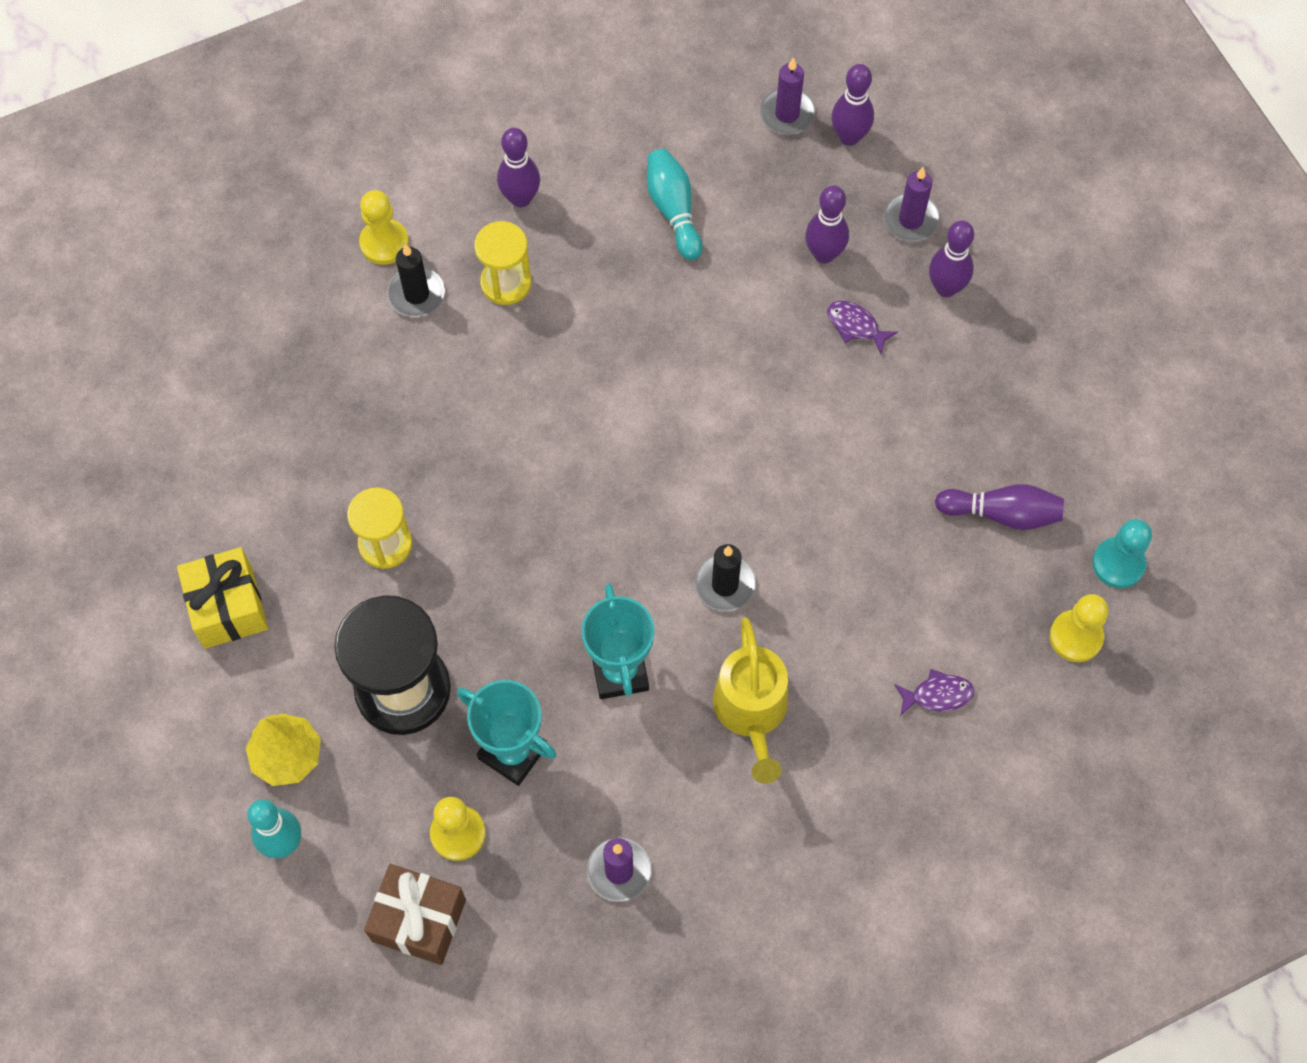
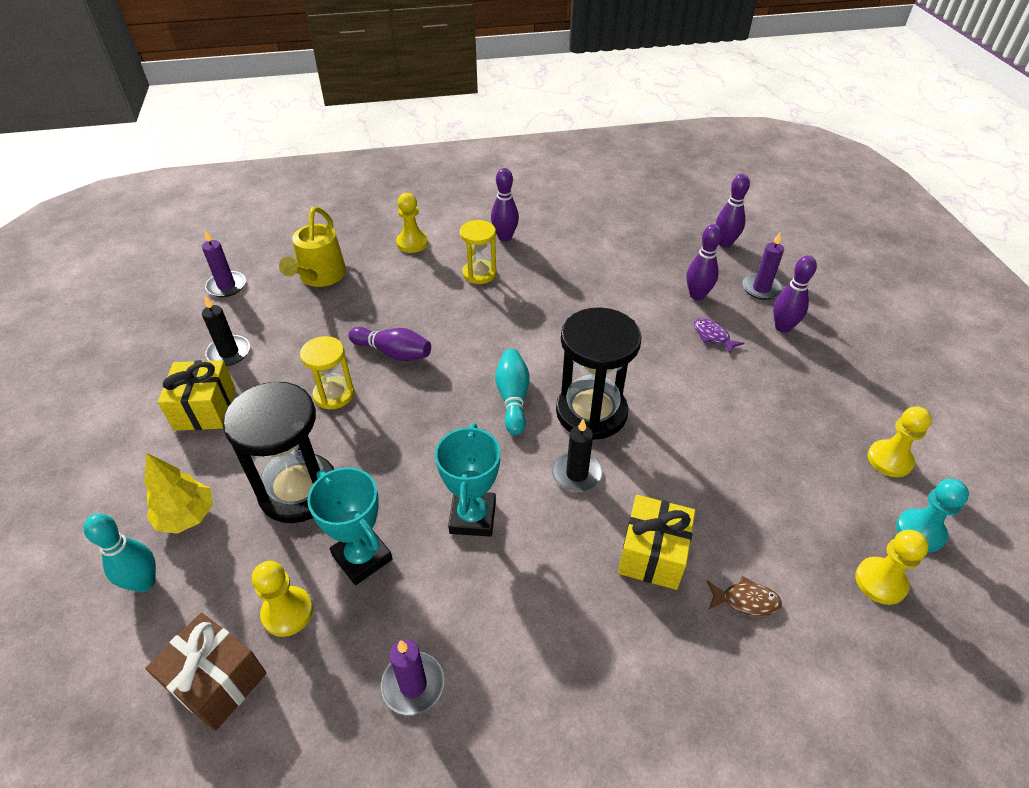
camera: 15 degrees right, 20 degrees down
(416, 294) = (420, 269): black candle -> black candle (229, 352)
(673, 210) = (600, 258): turquoise bowling pin -> turquoise bowling pin (513, 398)
(722, 491) = (591, 412): none -> black hourglass
(751, 711) = (574, 574): yellow watering can -> yellow watering can (320, 276)
(787, 114) = (685, 227): purple candle -> purple candle (226, 286)
(831, 666) = (652, 554): none -> yellow gift
(937, 695) = (746, 600): purple fish -> brown fish
(1002, 513) = (816, 473): purple bowling pin -> purple bowling pin (393, 352)
(1085, 473) = (889, 460): none -> yellow pawn

